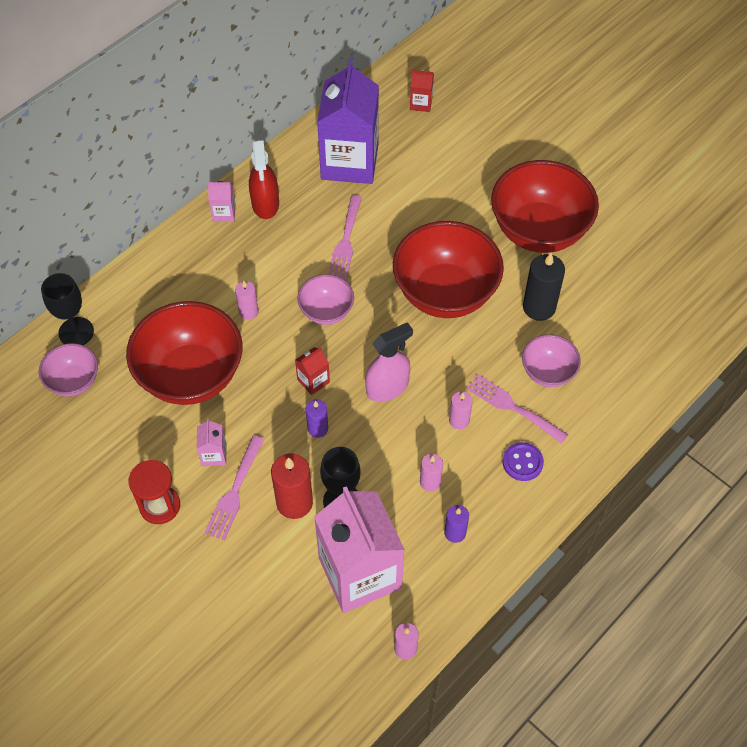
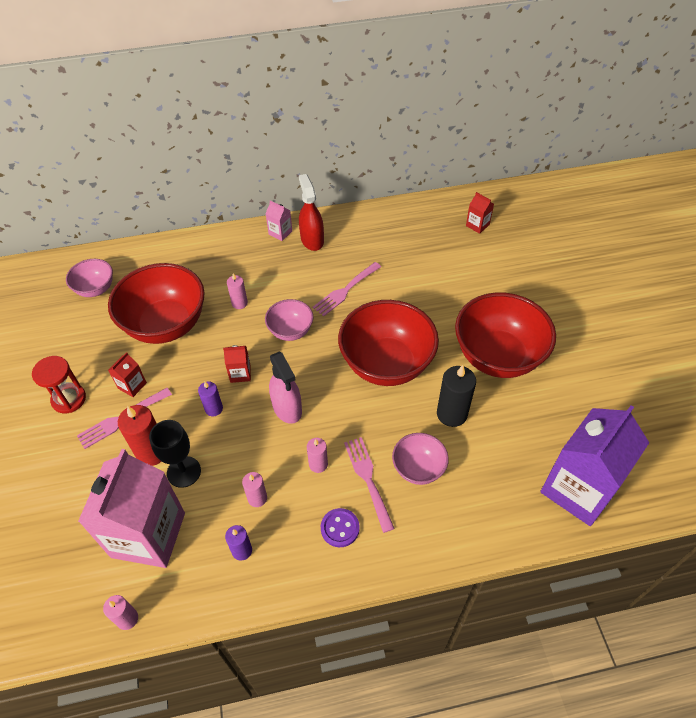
camera: 35 degrees right, 5 degrees down
(76, 332) = (125, 260): black goblet -> none
(214, 454) = (132, 385): pink carton -> red carton
(265, 204) = (312, 240): red spray bottle -> red spray bottle turned 135 degrees clockwise
(349, 162) = (393, 240): purple carton -> purple carton (578, 489)
(387, 387) = (287, 408): pink spray bottle -> pink spray bottle turned 60 degrees clockwise

